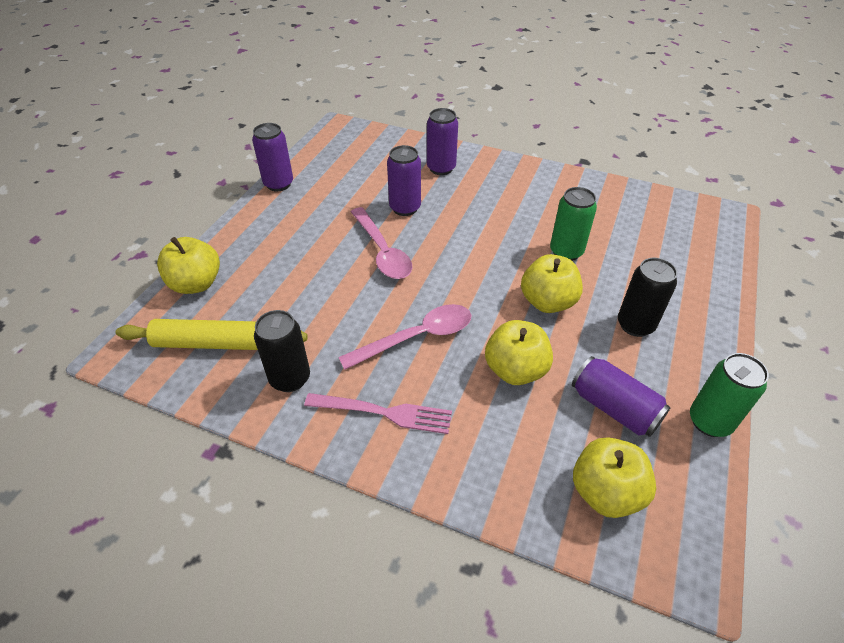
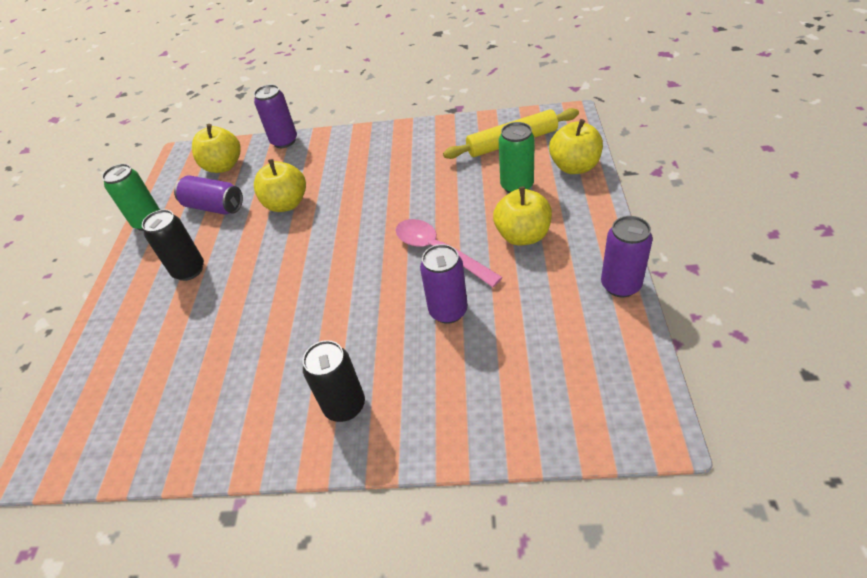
camera: 165 degrees right, 0 degrees up
(290, 378) = (441, 145): black can -> black can (345, 406)
(384, 412) = (368, 152): pink fork -> none
(416, 337) = (368, 197): pink spoon -> none
(441, 168) = (438, 397): purple can -> purple can (284, 141)
(547, 302) = (267, 262): yellow apple -> yellow apple (522, 235)
(566, 252) = (251, 322): green can -> green can (517, 186)

